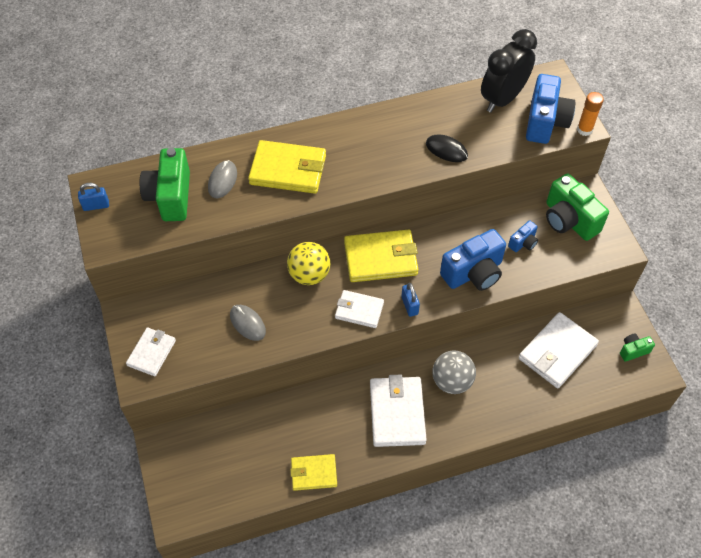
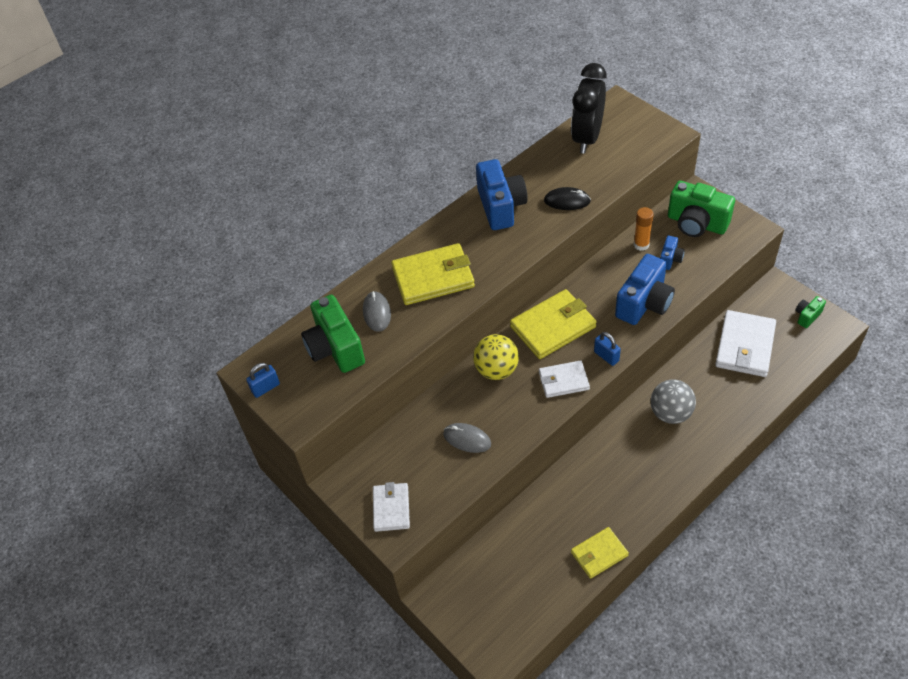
camera: 20 degrees left, 5 degrees down
(397, 413) = (640, 464): white wallet -> none
(545, 122) = (637, 143): blue camera -> blue camera (501, 207)
(584, 130) = (675, 136): orange glue stick -> orange glue stick (641, 245)

